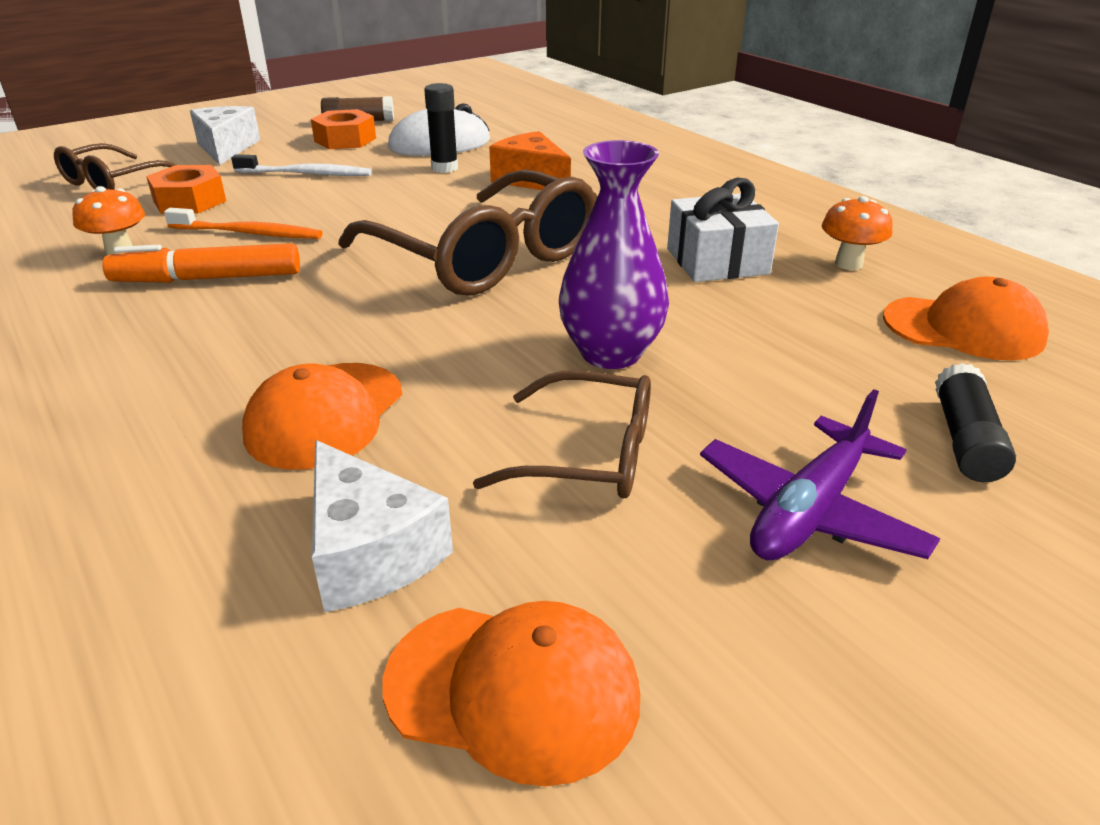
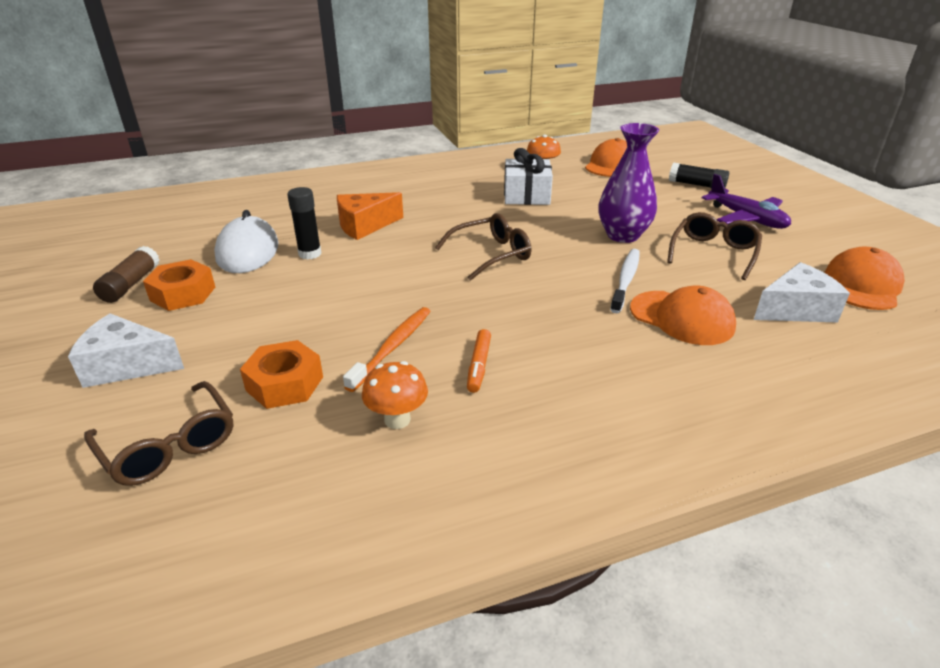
camera: 75 degrees left, 0 degrees up
(207, 279) = (479, 366): orange marker -> orange marker, size x0.58
(306, 174) = (264, 316): white toothbrush -> white toothbrush (626, 280)
(486, 257) = (491, 254): brown glasses -> brown glasses, size x0.56

